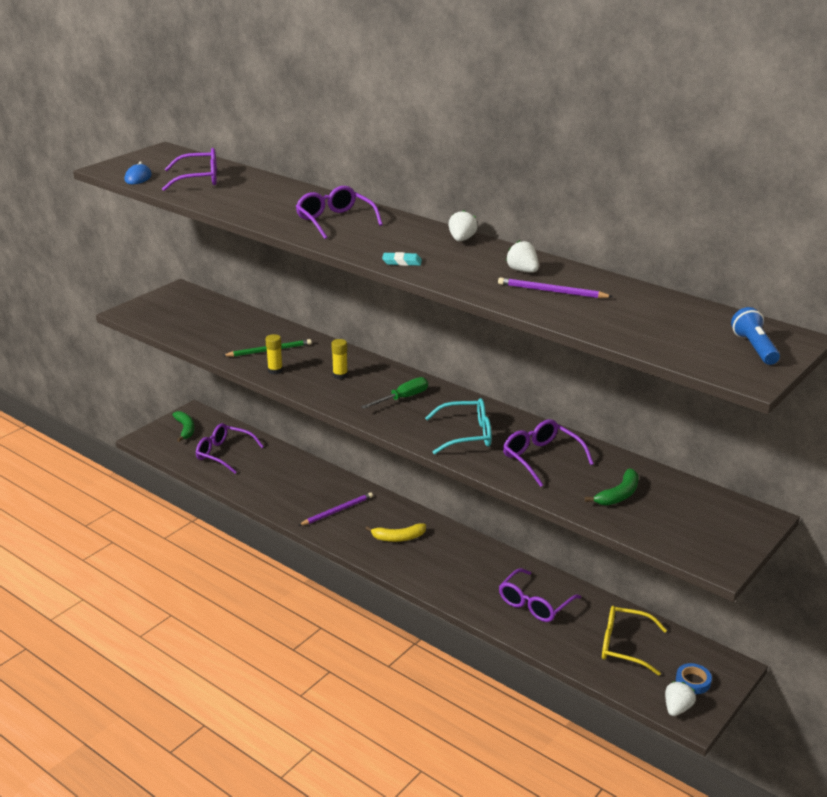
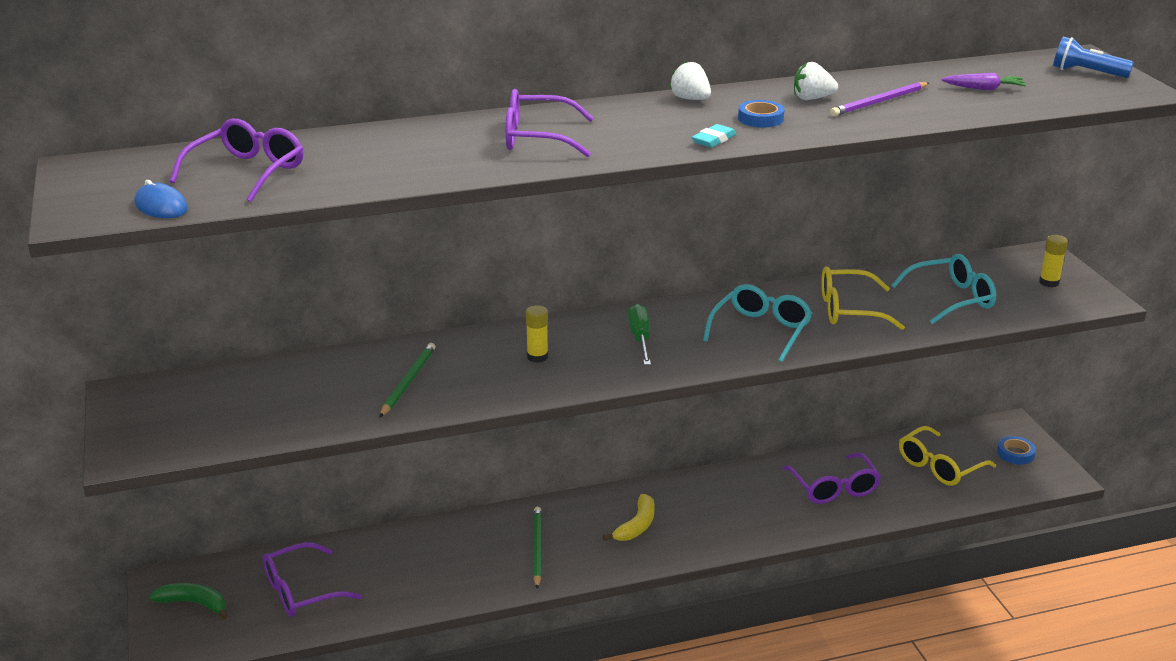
camera: 55 degrees left, 0 degrees up
(275, 370) = (467, 394): yellow glue stick -> yellow glue stick (1049, 282)
(337, 511) = (537, 548): purple pencil -> green pencil
(459, 265) = (760, 118): none -> blue tape
(541, 458) = (848, 310): purple glasses -> yellow glasses
(619, 495) = (951, 299): green banana -> turquoise glasses
(643, 318) = (984, 89): none -> purple carrot
(677, 708) = (1045, 479): white strawberry -> none

